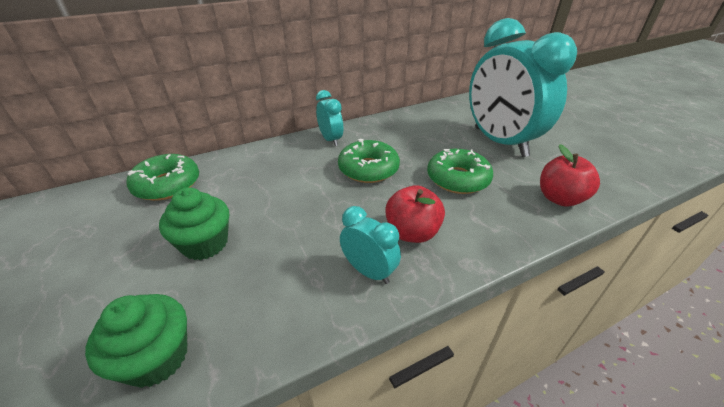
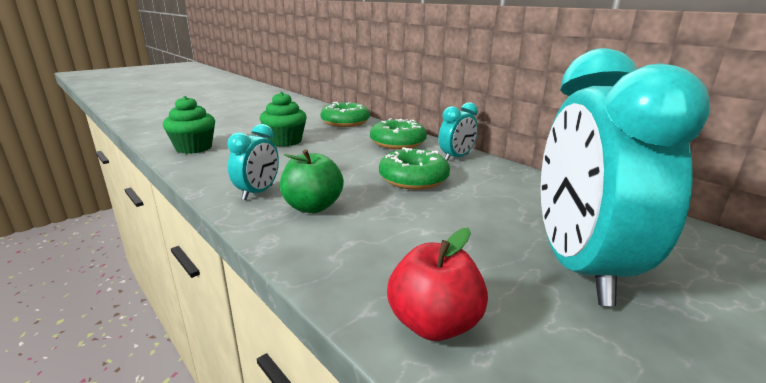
camera: 75 degrees right, 15 degrees down
(412, 233) = (312, 207): red apple -> green apple
(457, 179) = (430, 230): green donut -> green donut (398, 142)
(499, 142) = (578, 267): turquoise clock -> turquoise clock turned 45 degrees counterclockwise

